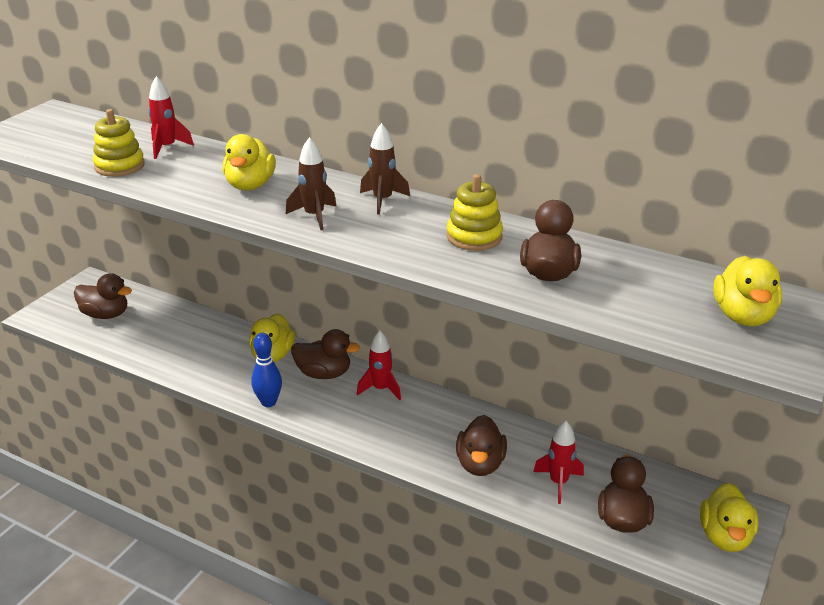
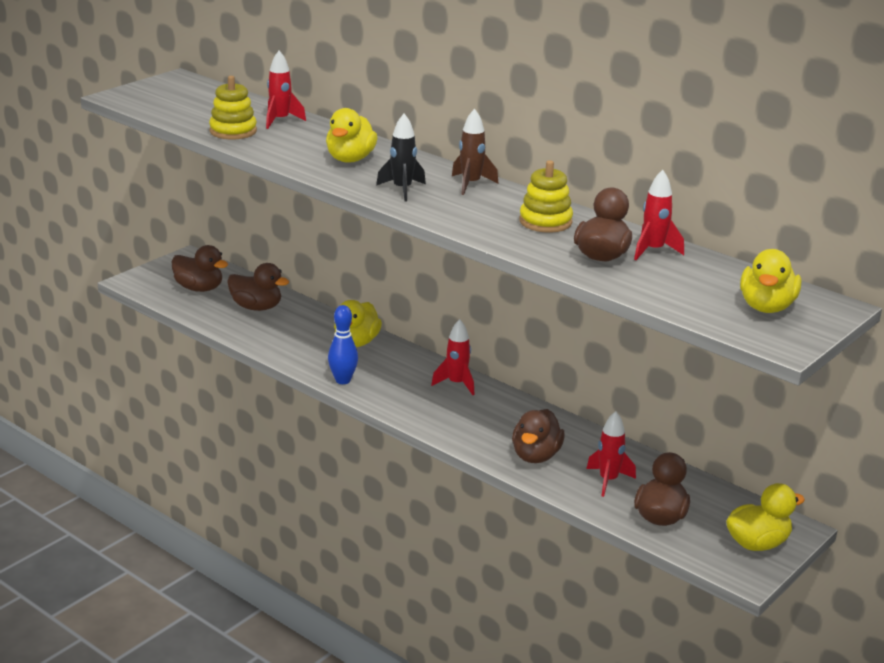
camera: 10 degrees right, 5 degrees down
(314, 216) = (402, 190): brown rocket -> black rocket
(324, 374) = (403, 364): brown duck -> brown duck (256, 307)
(597, 259) = (653, 251): none -> red rocket
(725, 537) = (757, 544): yellow duck -> yellow duck turned 135 degrees counterclockwise

